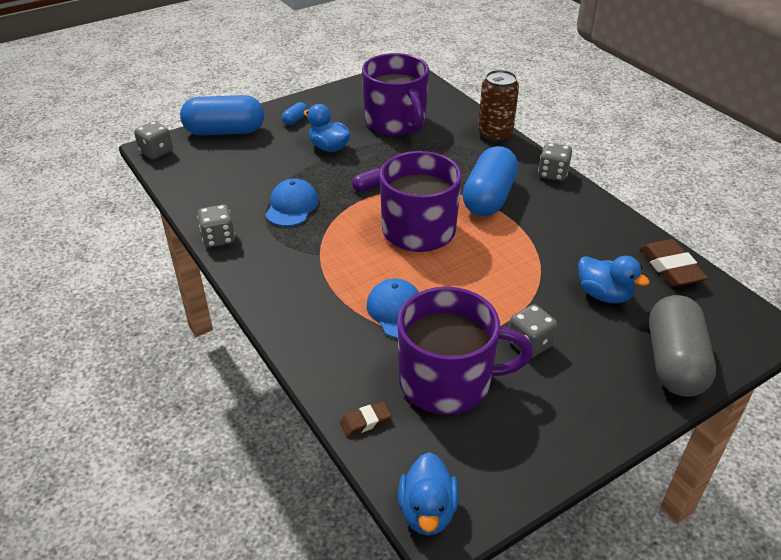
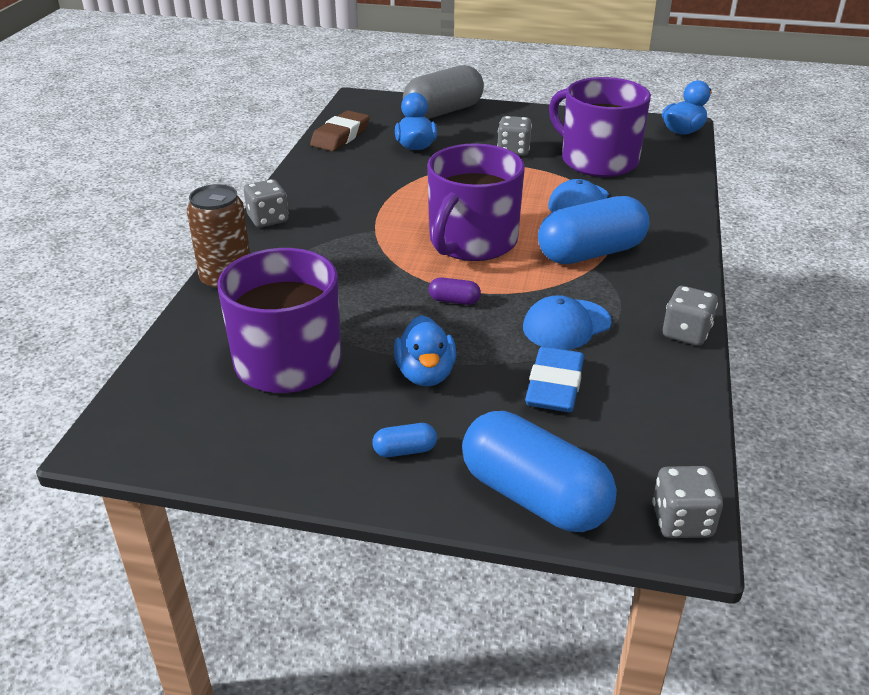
camera: 135 degrees left, 5 degrees down
(262, 173) = (554, 386): none -> blue eraser
(365, 421) = (679, 169): brown eraser -> none
(488, 197) = (363, 232): blue capsule -> blue capsule (591, 253)

